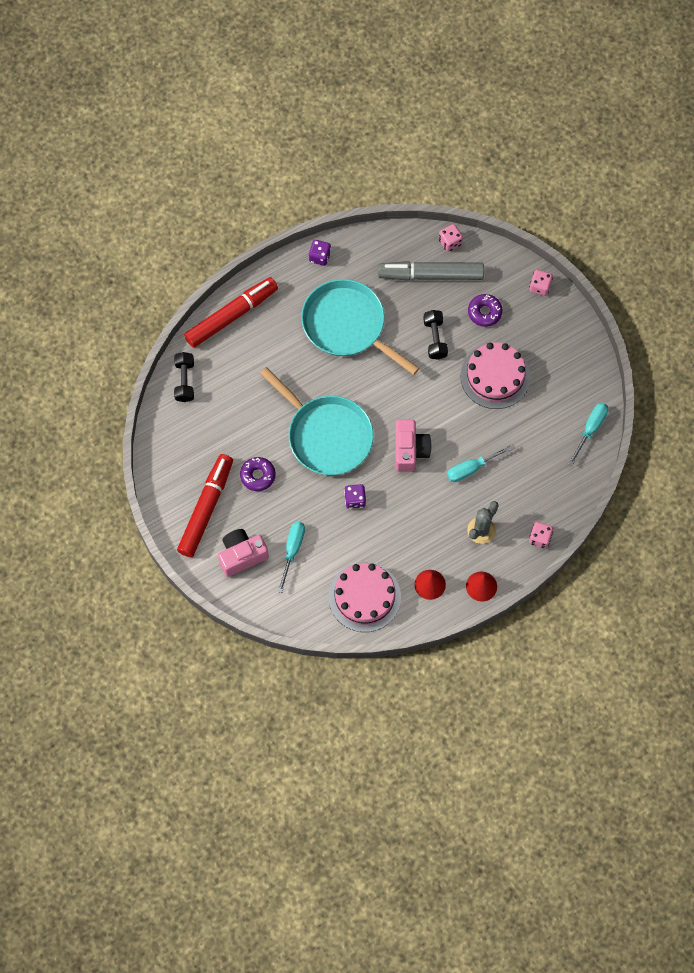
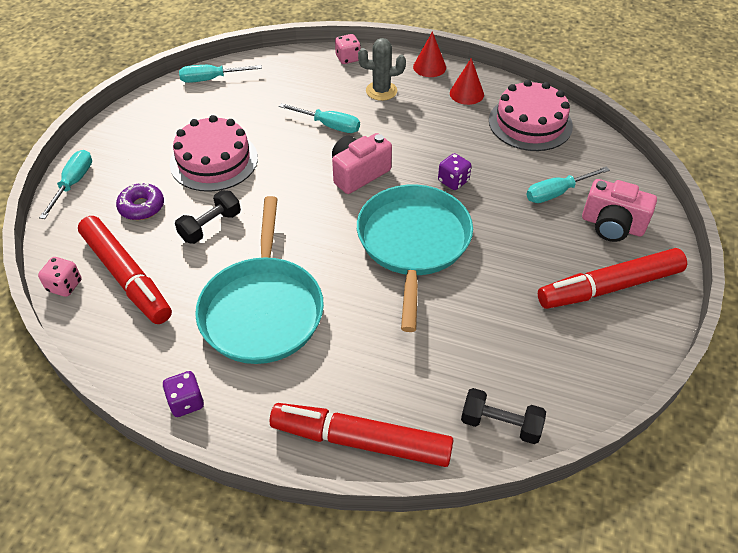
camera: 130 degrees left, 20 degrees down
(184, 381) = (500, 424): black dumbbell -> black dumbbell turned 60 degrees clockwise
(258, 476) = (522, 269): purple donut -> none
(431, 275) = (126, 276): grey marker -> red marker
(540, 287) = (73, 183): pink dice -> turquoise screwdriver

